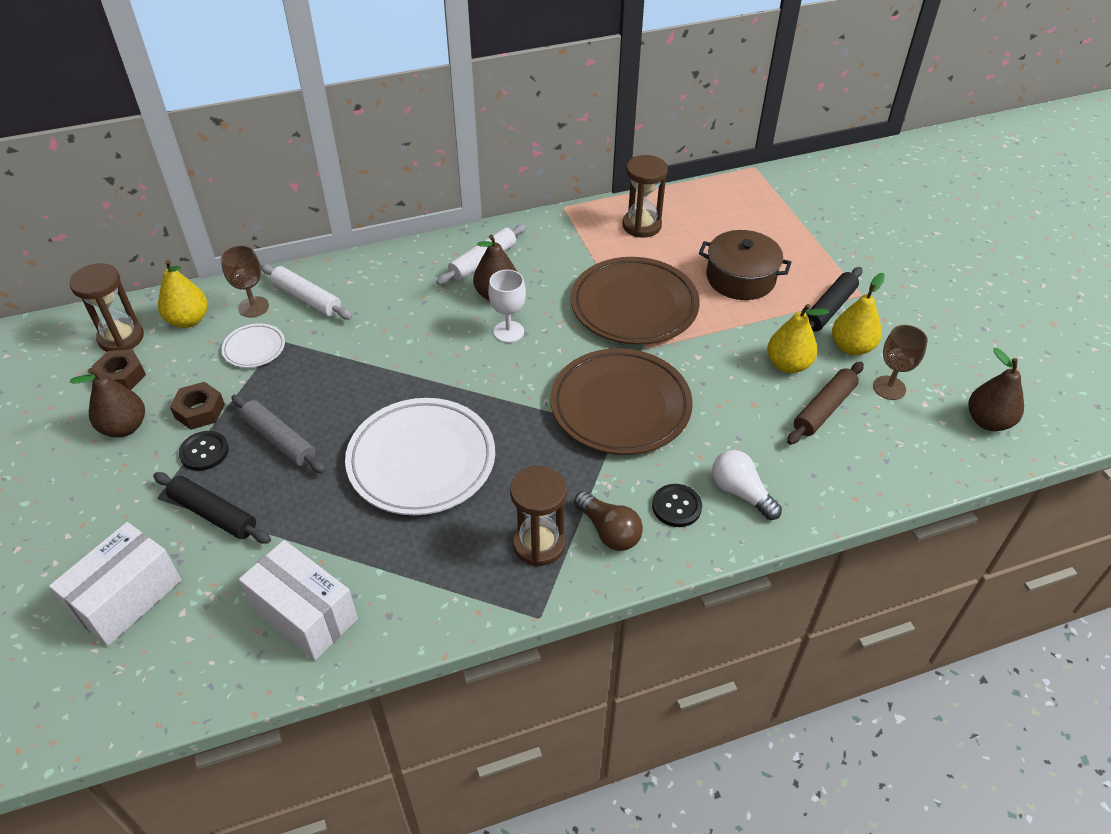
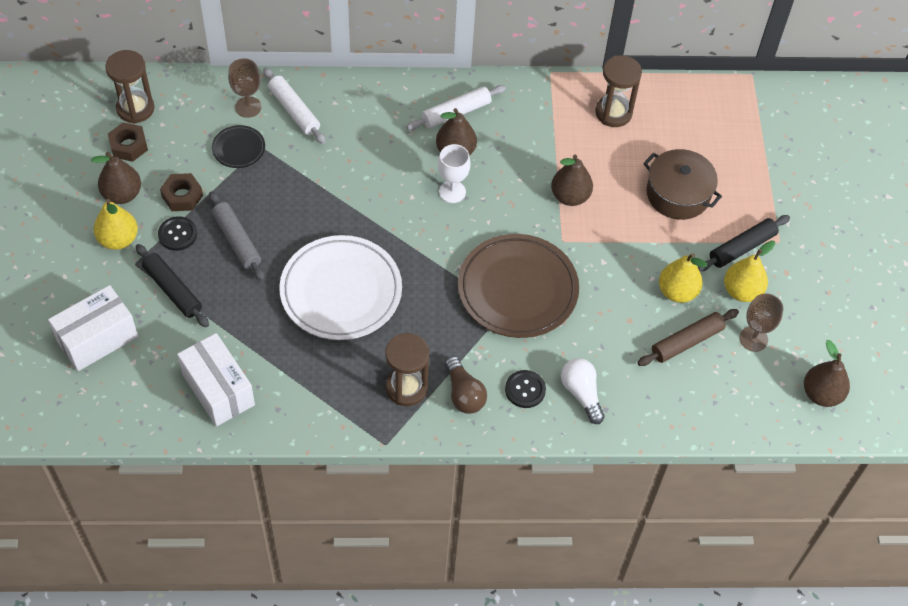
camera: 15 degrees right, 10 degrees up
(188, 320) = (192, 106): yellow pear -> yellow pear (118, 239)
(254, 348) = (238, 149): white plate -> black plate
(634, 306) = (570, 196): brown plate -> brown pear

